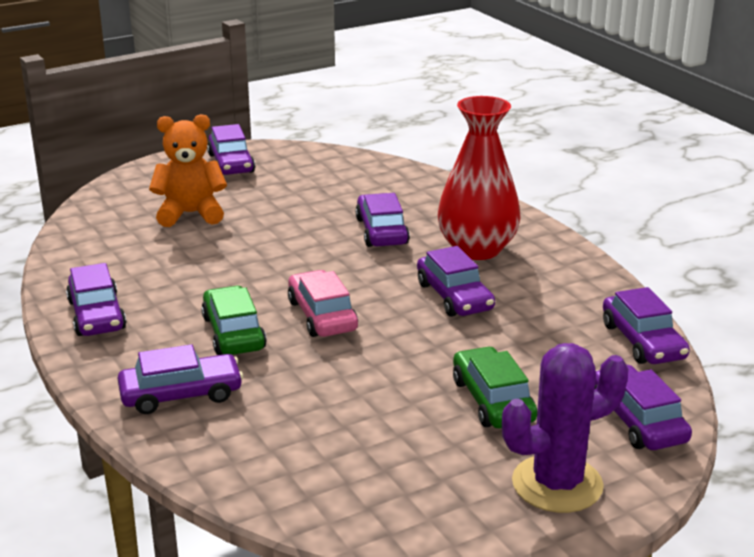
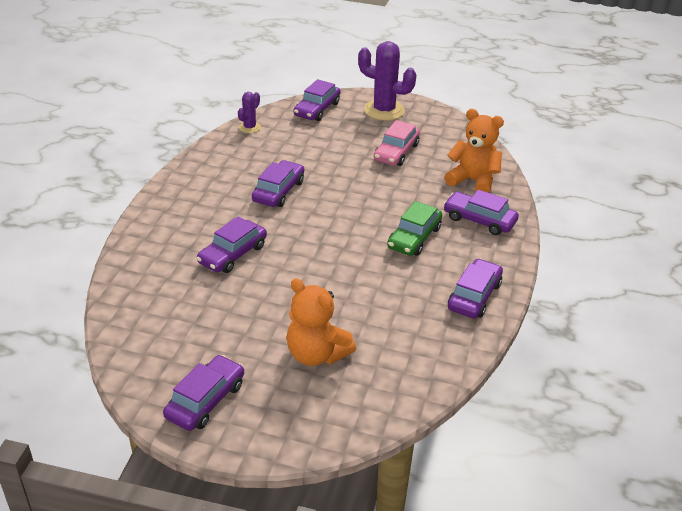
camera: 135 degrees left, 10 degrees up
(255, 444) = (473, 181): none -> orange teddy bear
(322, 315) = (357, 220): pink car -> pink car (396, 152)
(477, 249) = (212, 209): red vase -> none
(493, 400) = (353, 143): green car -> none
(642, 341) = (249, 127): purple car -> purple cactus

